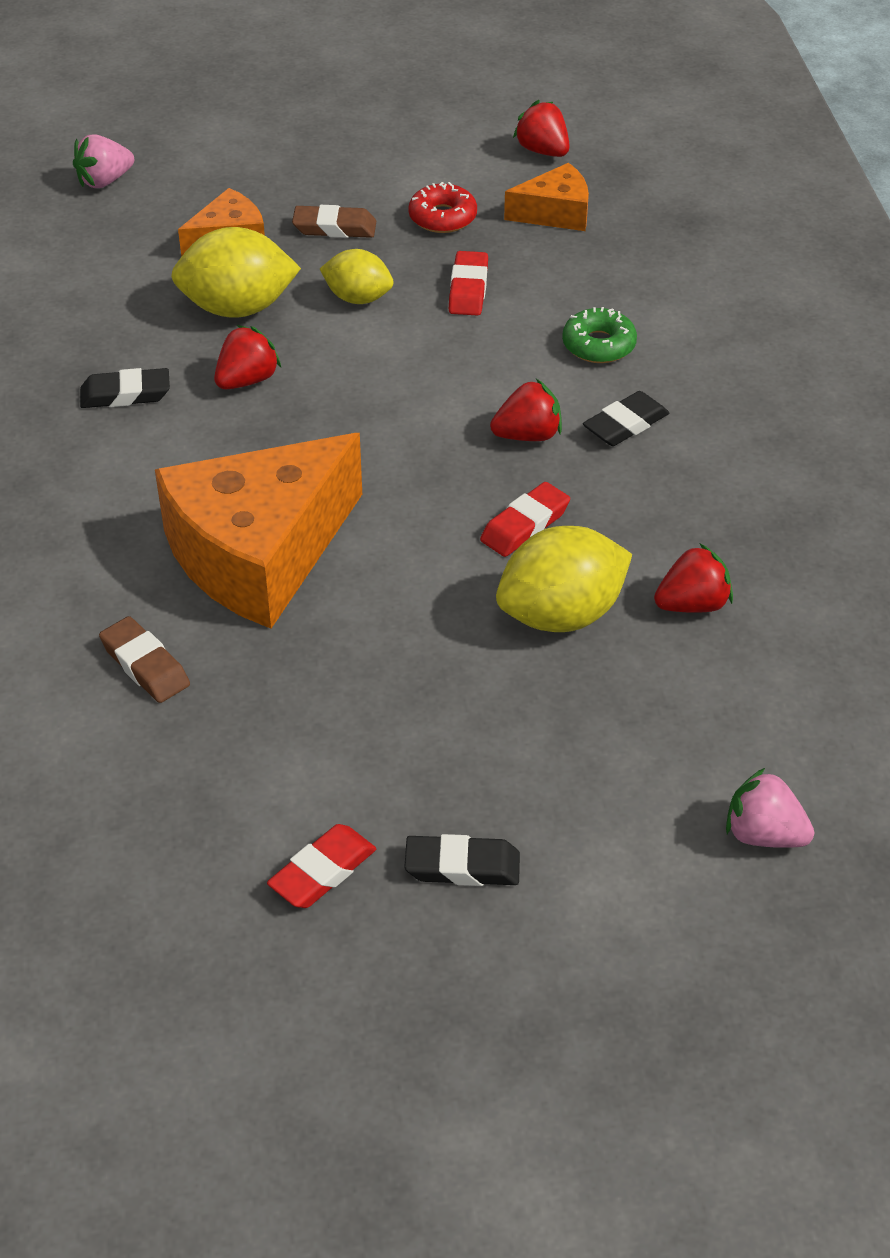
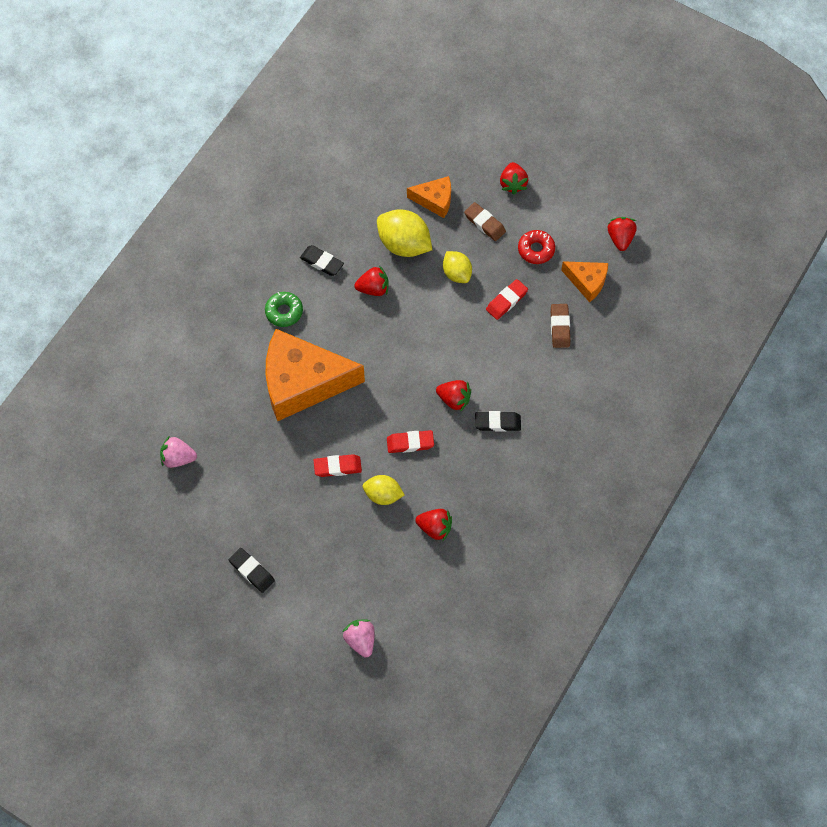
camera: 40 degrees right, 20 degrees up
(104, 181) = (414, 125): pink strawberry -> pink strawberry (178, 458)
(145, 665) = (222, 405): brown eraser -> brown eraser (560, 327)
(322, 871) = (207, 537): red eraser -> red eraser (337, 467)
(325, 170) = (513, 184): none -> red strawberry
(561, 615) = (383, 495): yellow lemon -> yellow lemon, size x0.62
(598, 345) = (529, 372): green donut -> green donut (284, 312)

